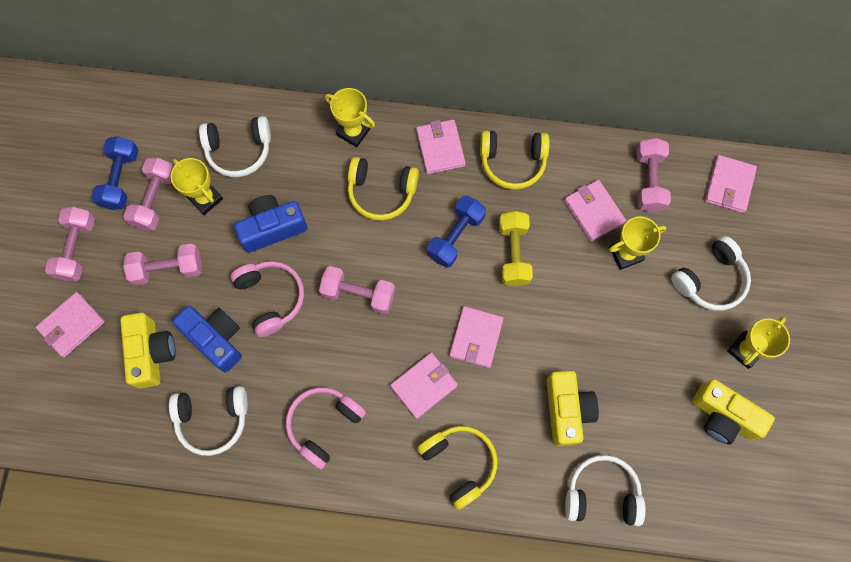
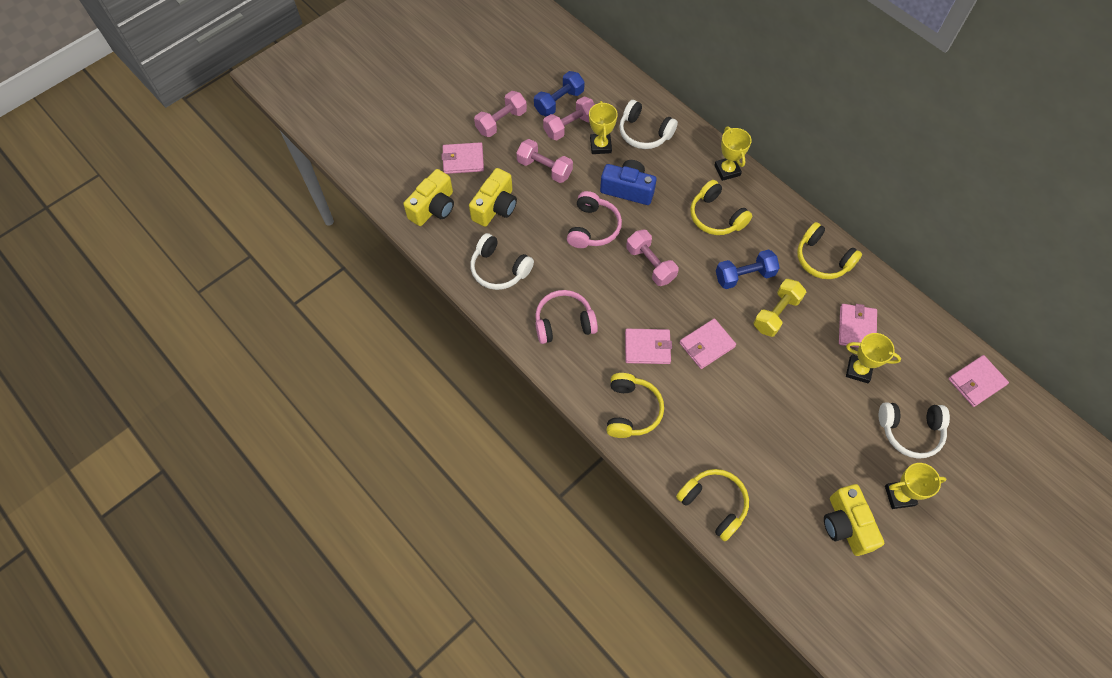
camera: 40 degrees right, 10 degrees down
(215, 339) = (539, 226): blue camera -> none
(440, 148) = (778, 217): pink wallet -> none
(566, 410) = (732, 434): yellow camera -> yellow camera (433, 207)
(602, 493) = (714, 504): white headphones -> yellow headphones
(649, 181) = (915, 337): pink dumbbell -> none

